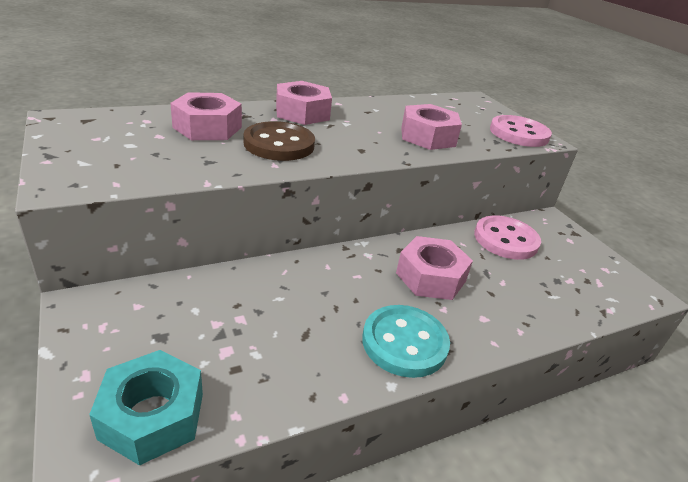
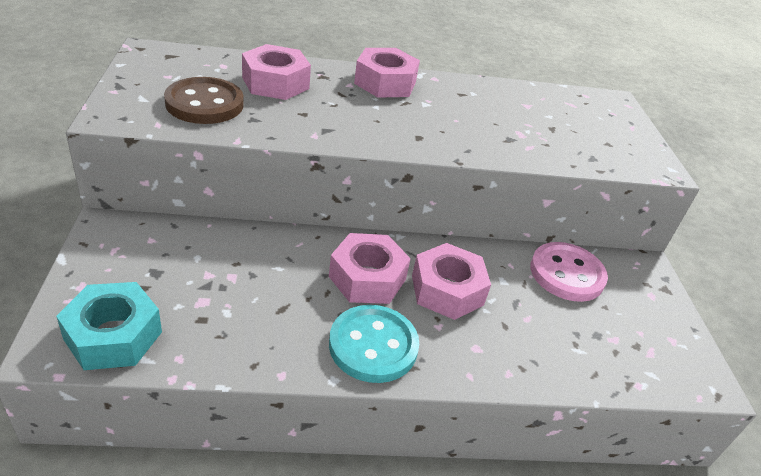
camera: 20 degrees right, 5 degrees up
(279, 144) = (334, 114): brown button -> brown button (204, 104)
(427, 136) = (509, 136): pink nut -> pink nut (367, 278)
(519, 134) = (631, 154): pink button -> none

